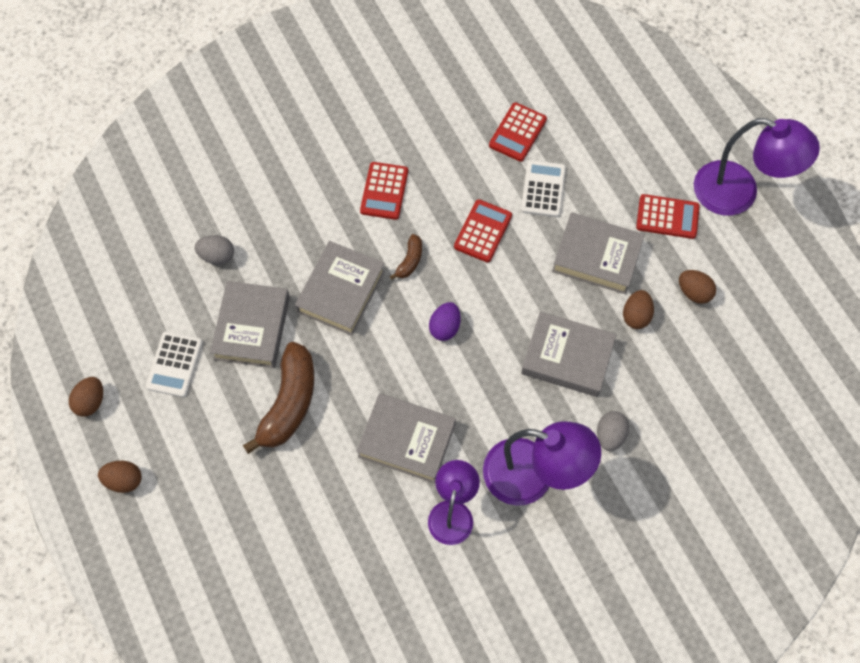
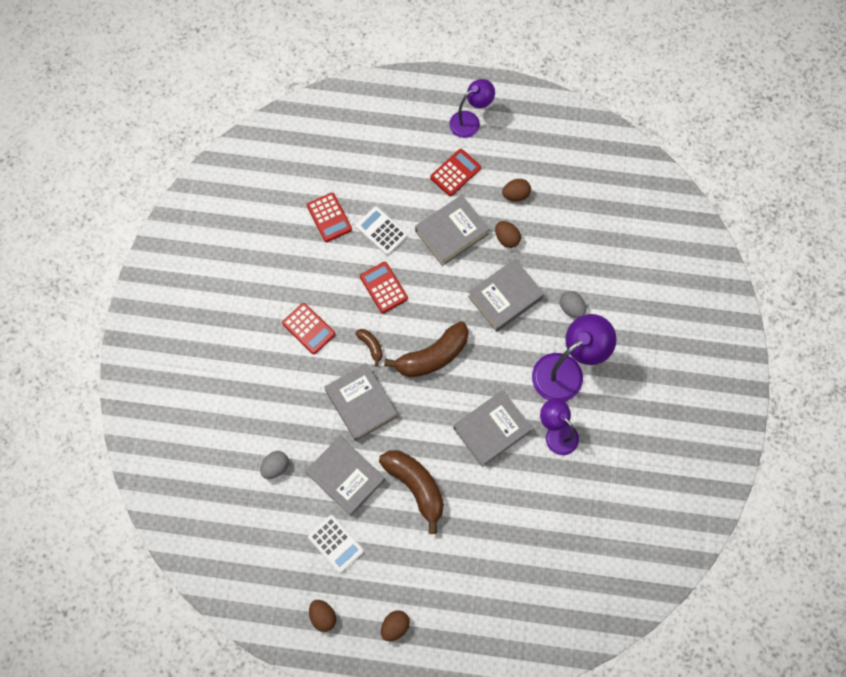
camera: 55 degrees left, 5 degrees up
(445, 327) = (433, 356): purple egg -> brown banana
(738, 193) = (470, 121): purple lamp -> purple lamp, size x0.64

